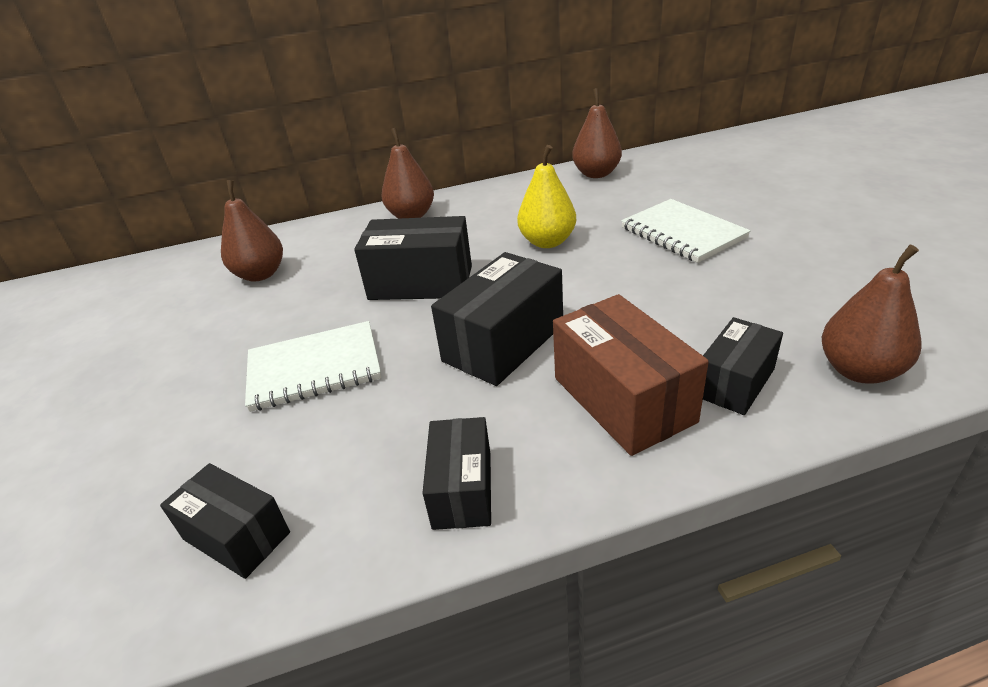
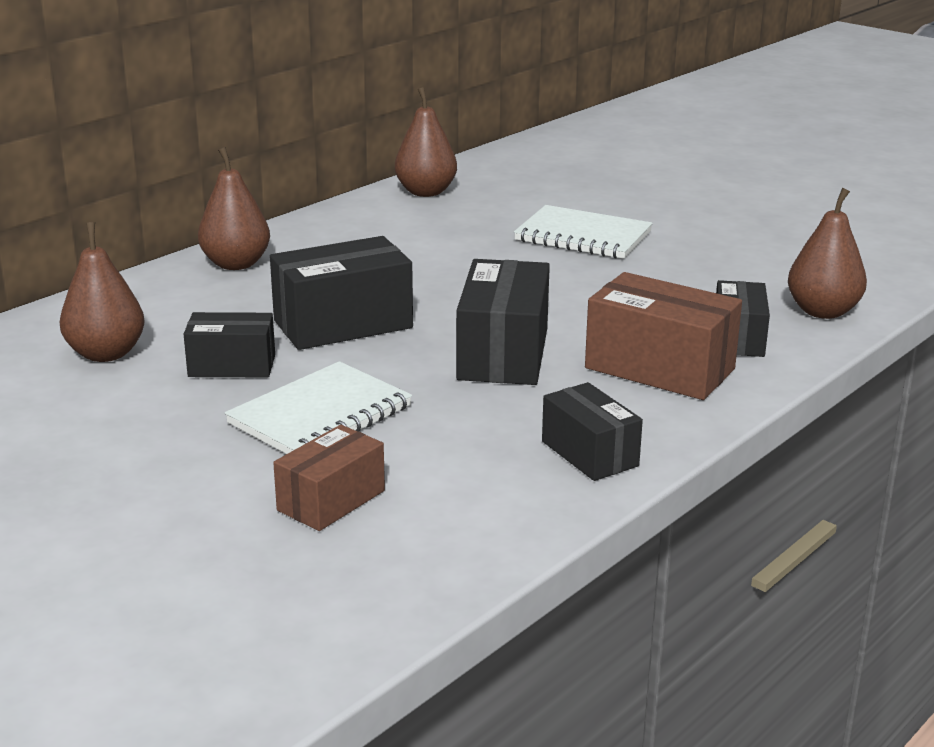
camera: 35 degrees left, 10 degrees down
(224, 465) = (331, 500): none -> brown box
(236, 535) = (420, 534): black box -> black box (232, 366)
(547, 242) = (446, 265): yellow pear -> none

